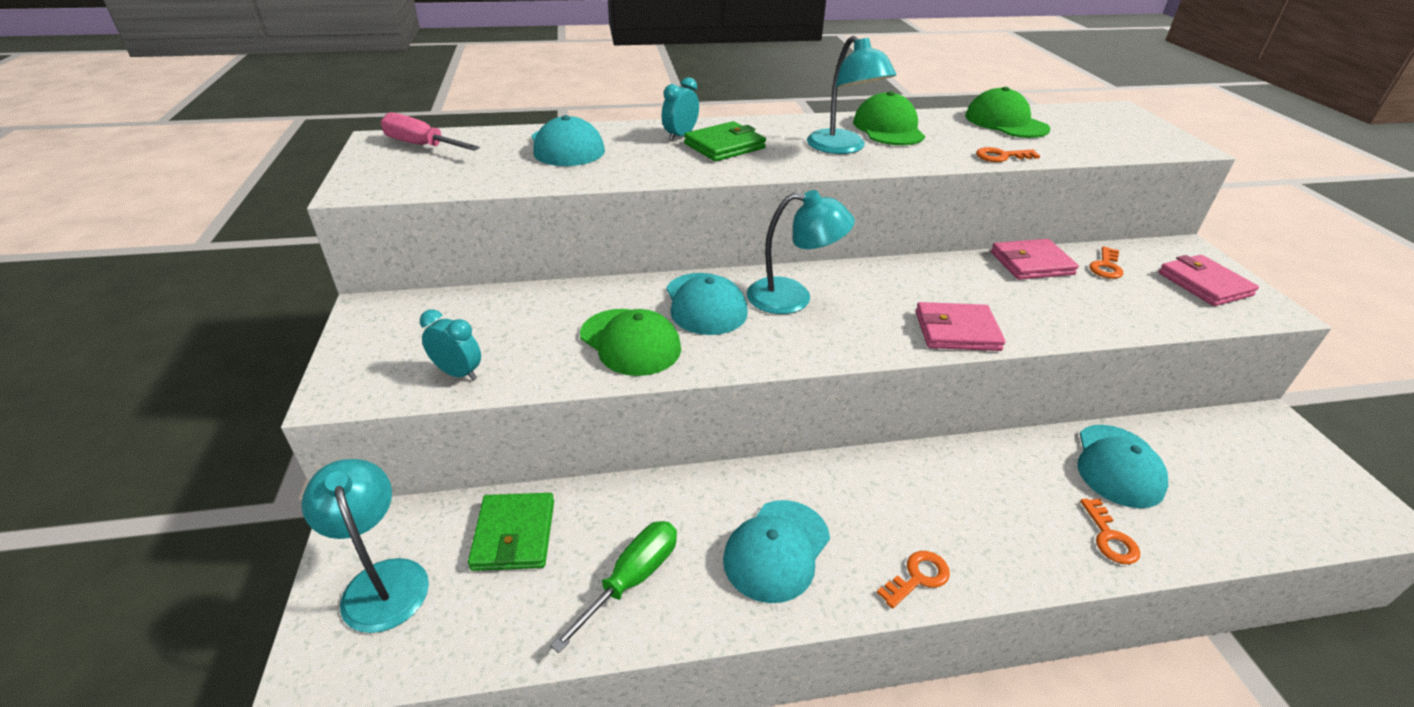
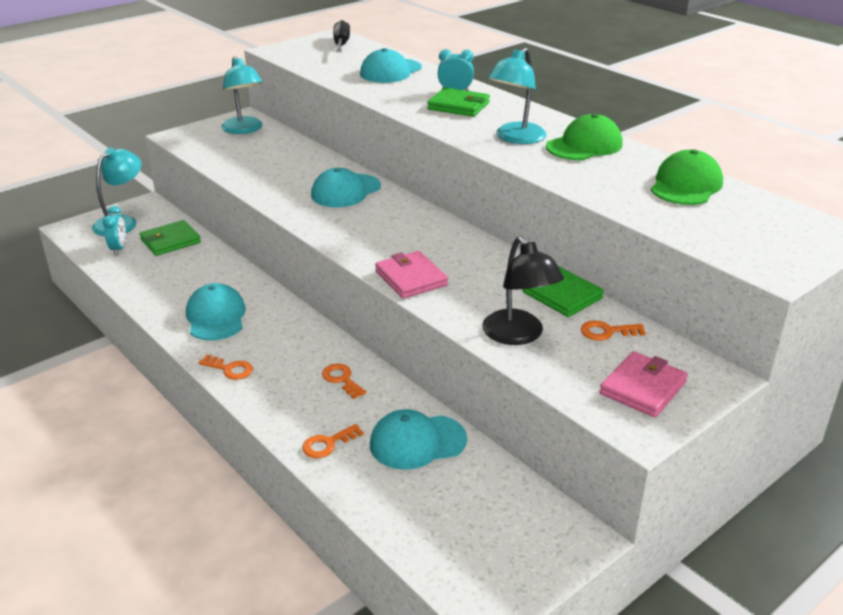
camera: 60 degrees right, 5 degrees down
(421, 145) = (341, 44): pink screwdriver -> black screwdriver
(458, 373) = (213, 153): turquoise clock -> turquoise clock (119, 249)
(630, 342) = (282, 182): green cap -> none
(632, 579) = (164, 281): green screwdriver -> none
(776, 550) = (216, 317): turquoise cap -> turquoise cap turned 75 degrees clockwise
(793, 297) = (386, 214): turquoise lamp -> turquoise lamp (244, 130)
(1001, 156) = (593, 193): orange key -> orange key (342, 379)
(1031, 263) = (562, 295): pink wallet -> green wallet
(1101, 310) = (518, 335): none -> black lamp

